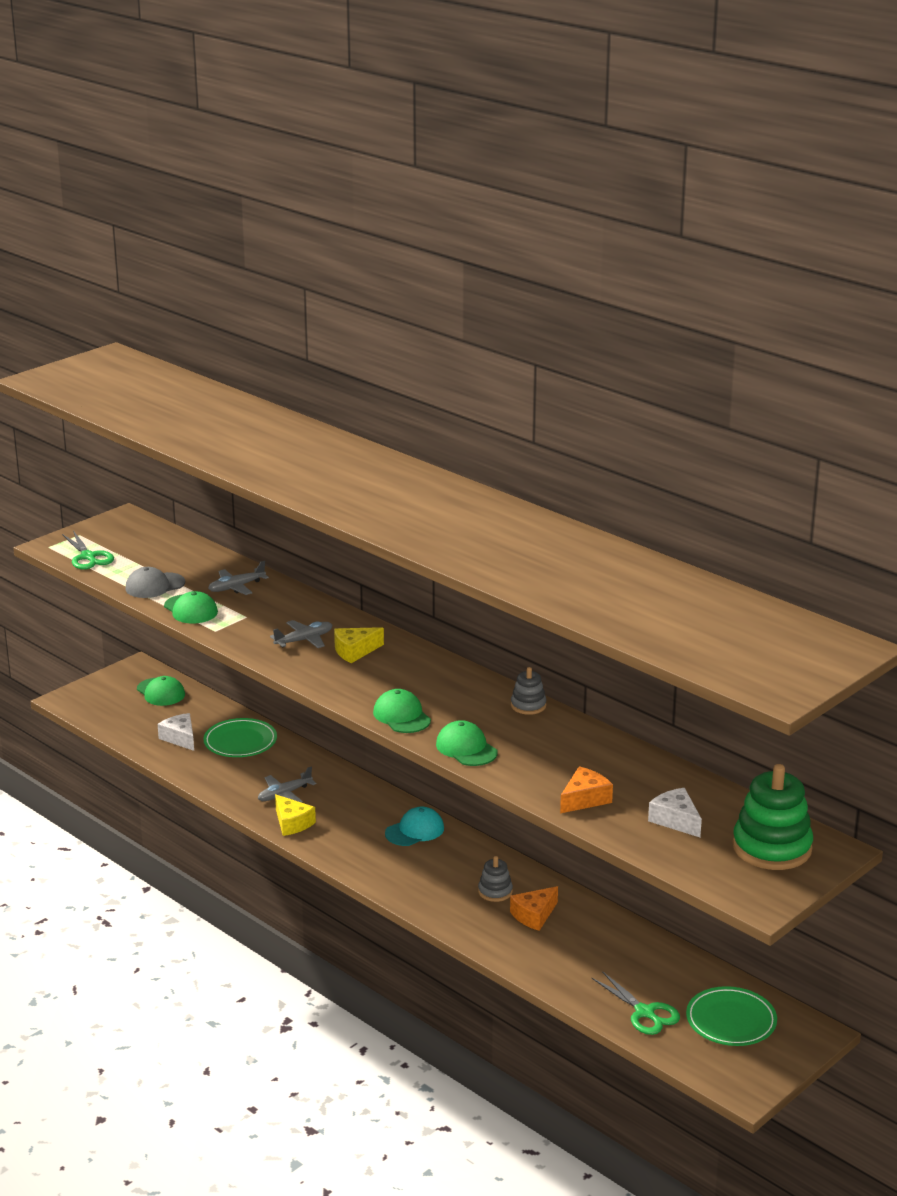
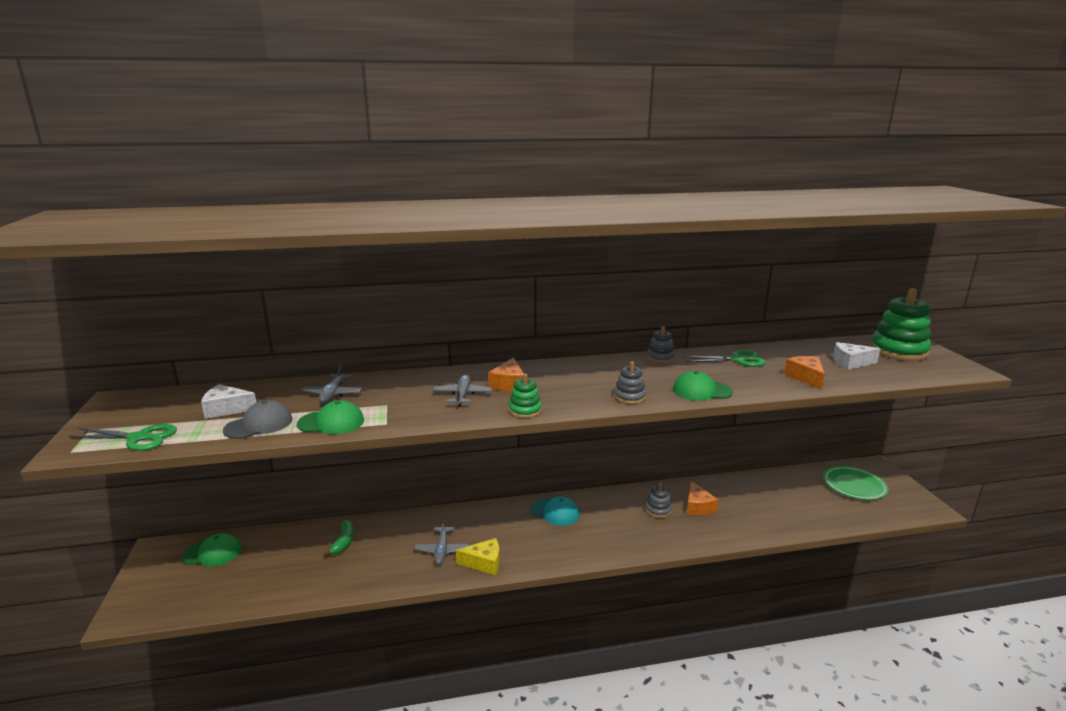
camera: 55 degrees left, 5 degrees down
(154, 586) = (259, 425): grey cap -> grey cap turned 135 degrees counterclockwise
(180, 738) = (291, 571): white cheese -> white cheese (226, 409)
(240, 742) = (343, 542): green plate -> green banana
(310, 677) = (525, 410): none -> green stacking toy
(354, 651) = (508, 384): yellow cheese -> orange cheese
(402, 716) = (629, 397): green cap -> grey stacking toy
(415, 831) = (555, 512): turquoise cap -> turquoise cap turned 120 degrees clockwise
(644, 1012) = (833, 510): green scissors -> green scissors (737, 360)

